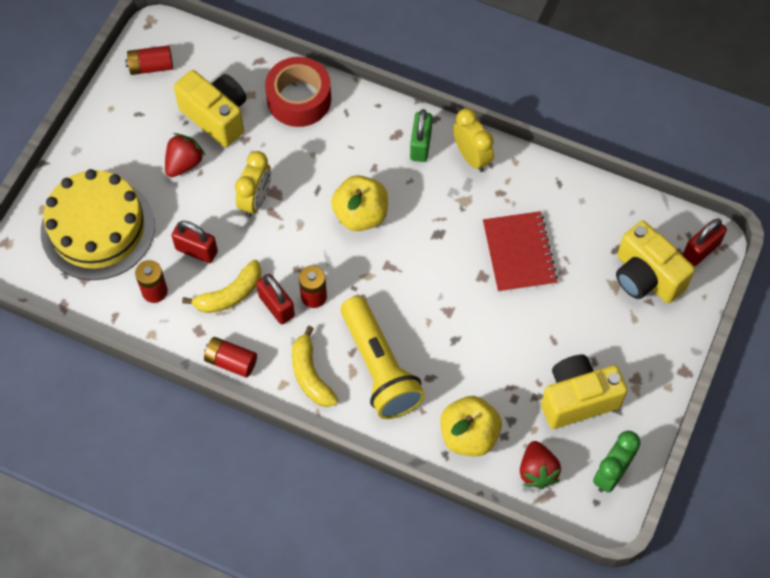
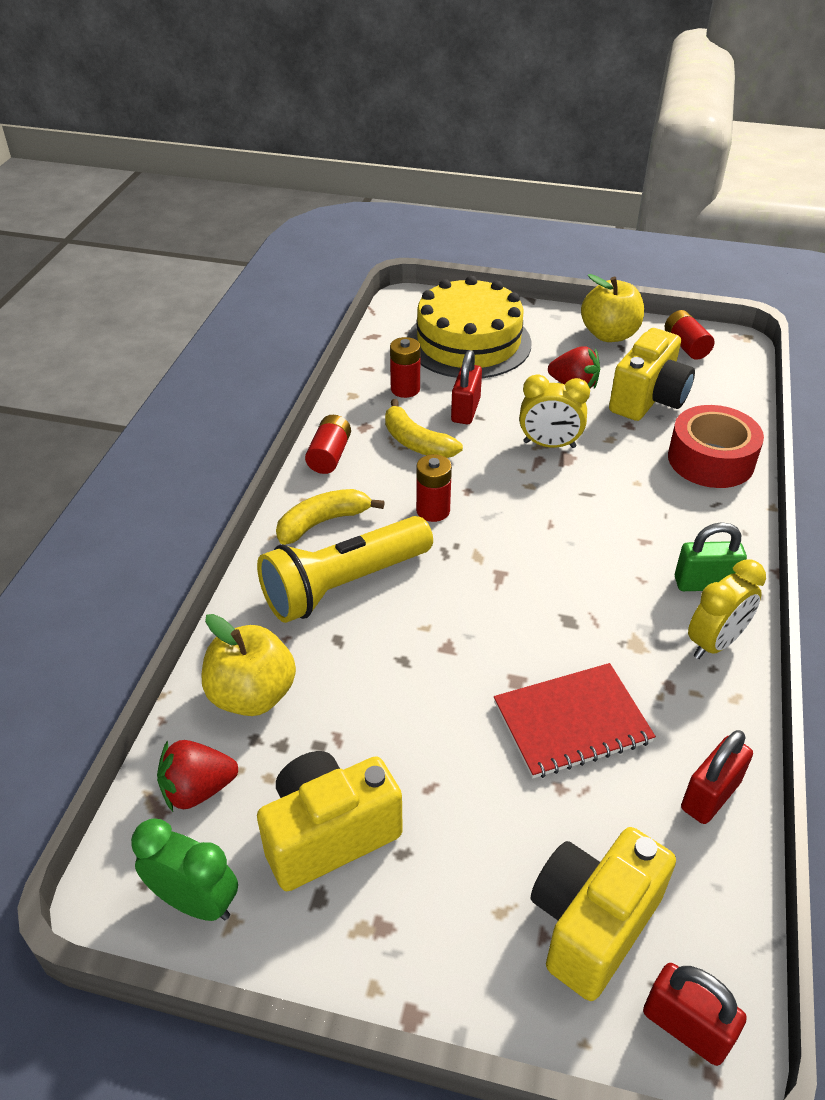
camera: 80 degrees right, 20 degrees down
(276, 306) = (411, 481): red padlock -> red padlock (710, 795)
(360, 215) = (567, 537): yellow apple -> yellow apple (609, 335)
(577, 399) = (328, 834): yellow camera -> yellow camera turned 90 degrees counterclockwise

